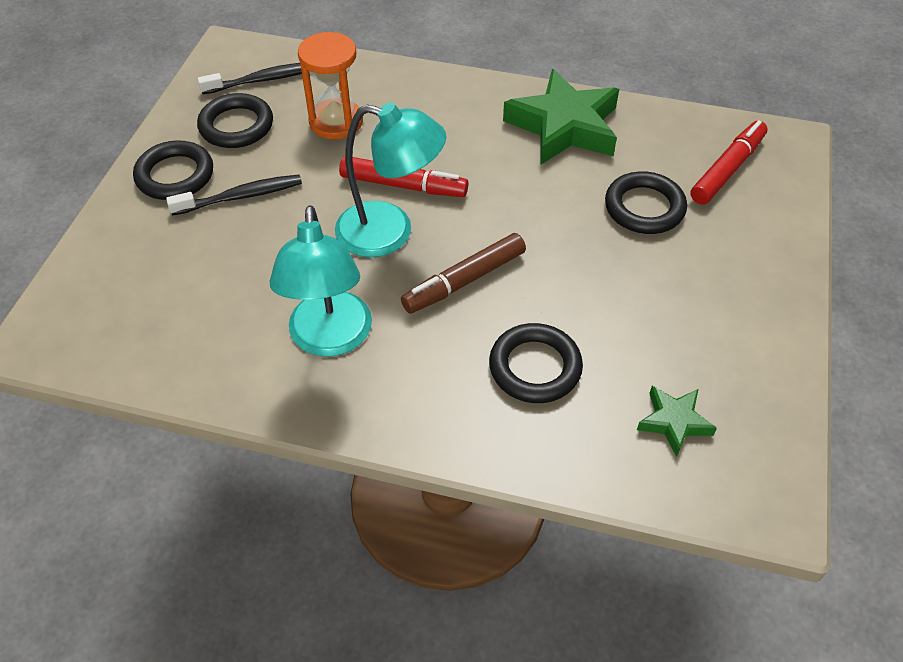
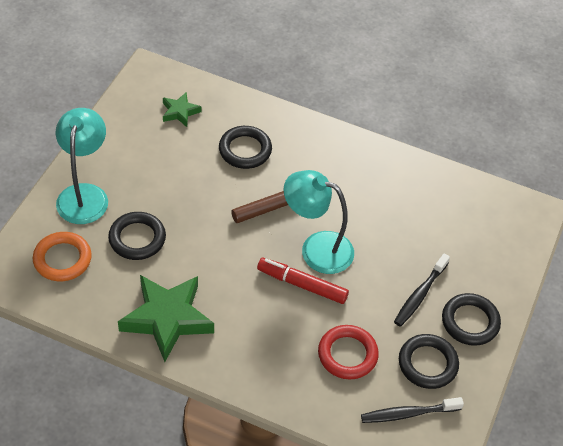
camera: 175 degrees left, 0 degrees up
(241, 196) = (420, 295): black toothbrush -> black toothbrush turned 45 degrees counterclockwise
(330, 339) = (360, 184): turquoise lamp -> turquoise lamp (84, 194)
(336, 122) = (347, 354): orange hourglass -> red ring
(727, 169) = (62, 259): red marker -> orange ring

